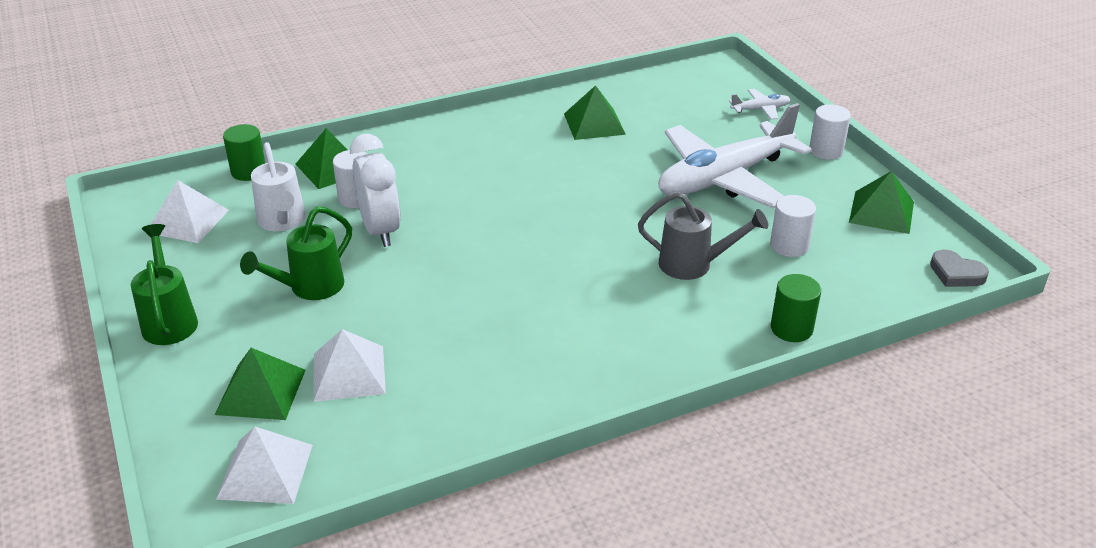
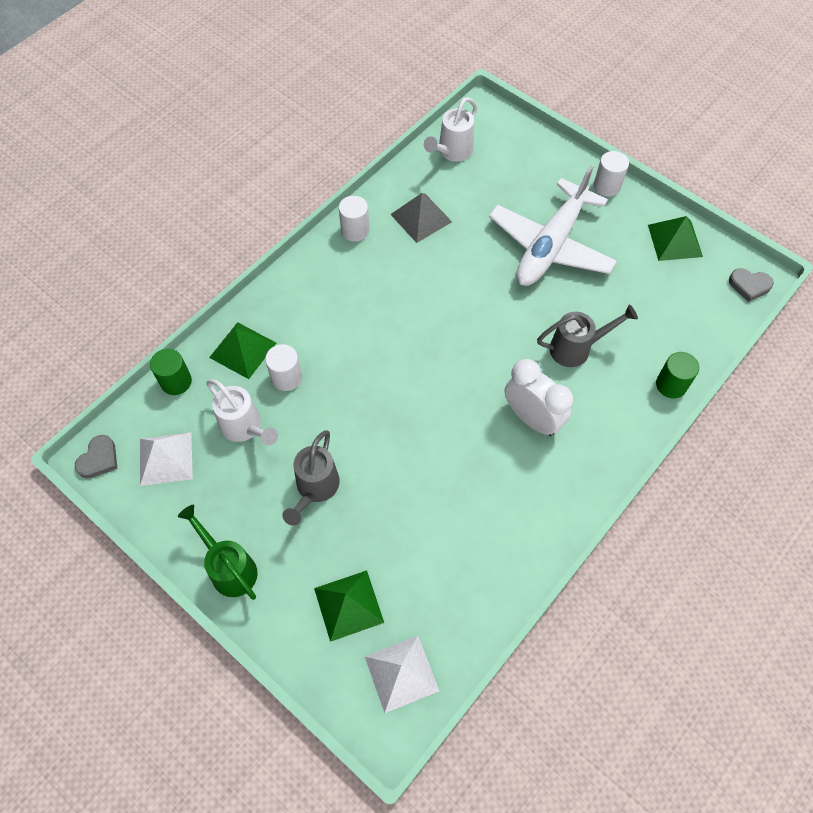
camera: 25 degrees left, 25 degrees up
(128, 203) = (99, 459): none -> grey heart
(310, 288) = (315, 489): green watering can -> grey watering can
(349, 373) = (400, 559): white pyramid -> none
(380, 231) = (329, 406): white clock -> white clock (532, 418)
(594, 124) = (421, 218): green pyramid -> grey pyramid
(666, 87) = (452, 152): none -> white watering can
(760, 109) = (537, 154): white plane -> none
(789, 246) = (630, 301): white cylinder -> white cylinder (355, 230)

